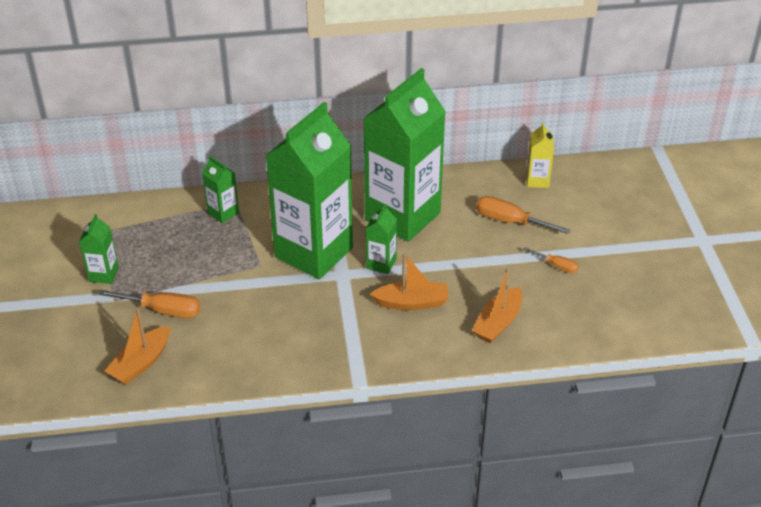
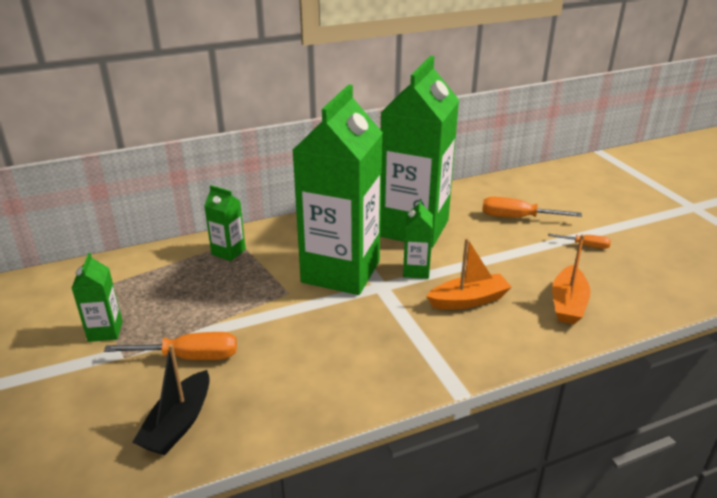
camera: 15 degrees left, 10 degrees down
(141, 363) = (178, 423): orange boat -> black boat
(537, 180) = (518, 185): yellow carton -> none

